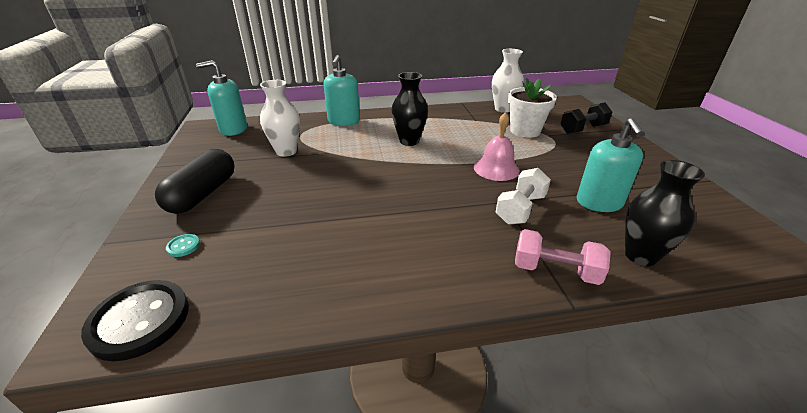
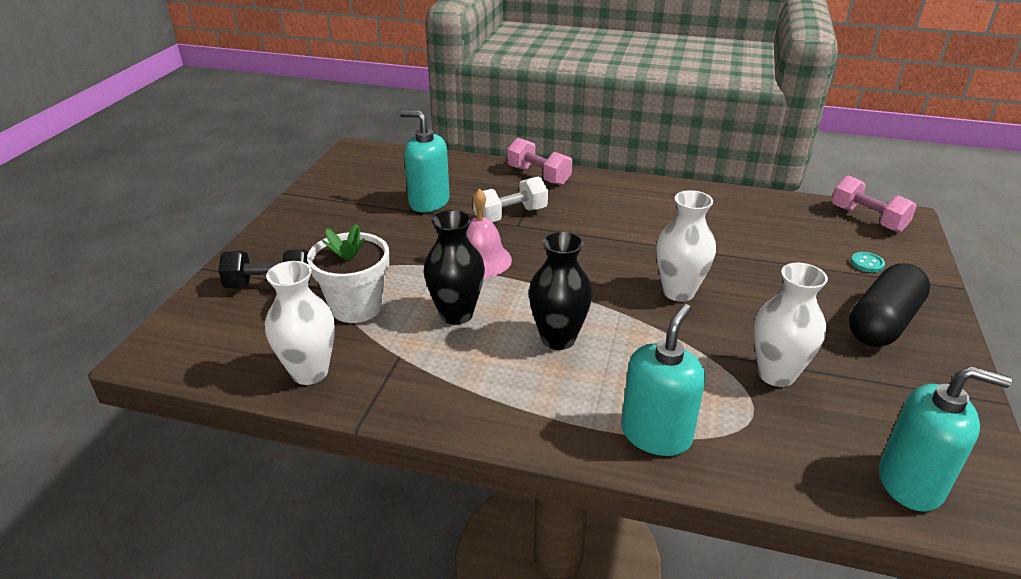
camera: 155 degrees left, 0 degrees up
(140, 321) = (867, 219): black button -> pink dumbbell
(350, 180) = (678, 292): none -> white vase
(599, 203) = (429, 202): turquoise soap dispenser -> turquoise soap dispenser turned 90 degrees counterclockwise
(640, 255) = (463, 168): black vase -> black vase (456, 314)

